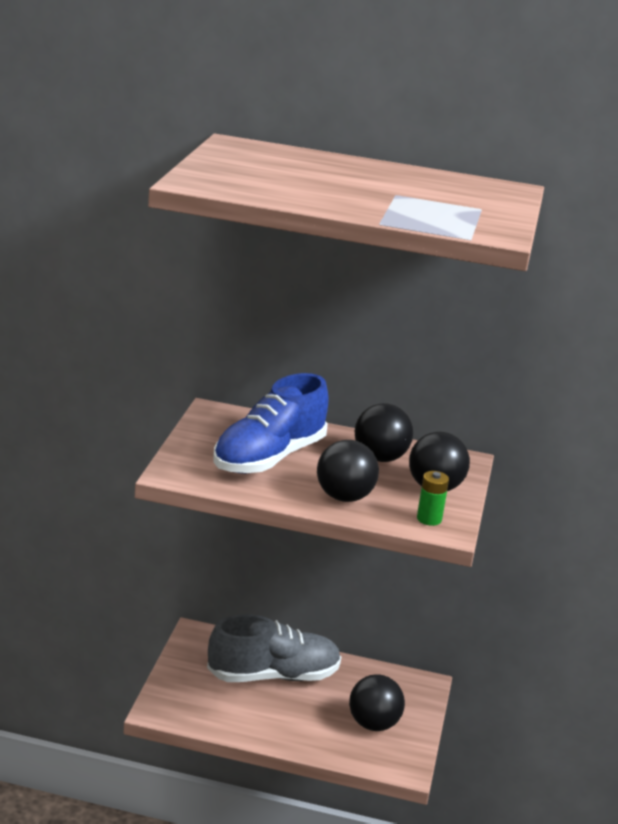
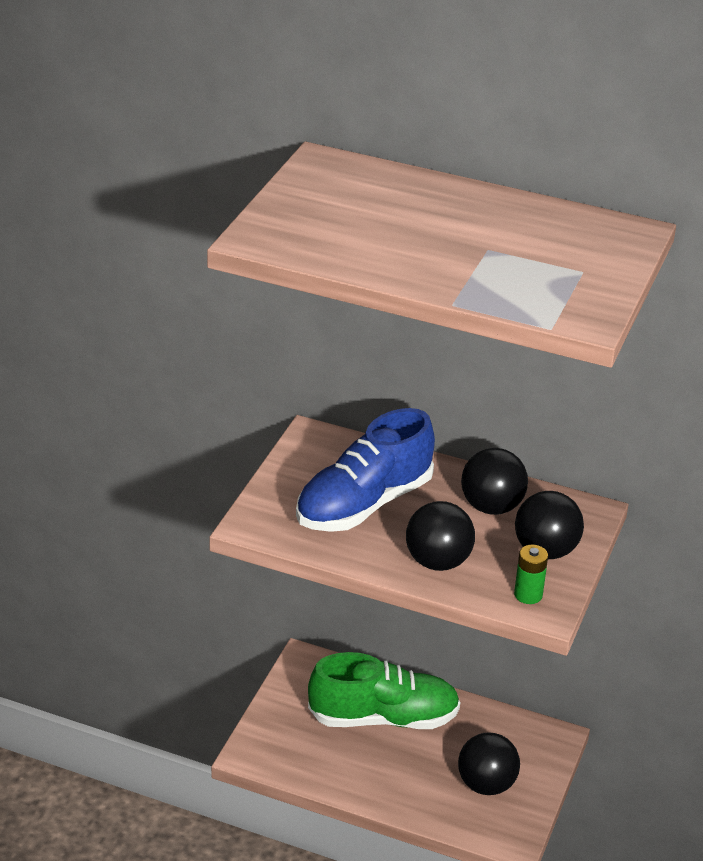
camera: 10 degrees right, 10 degrees up
(273, 675) = (383, 718): grey shoe -> green shoe

